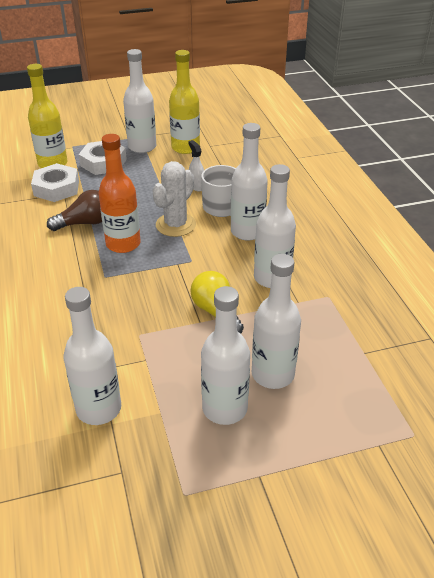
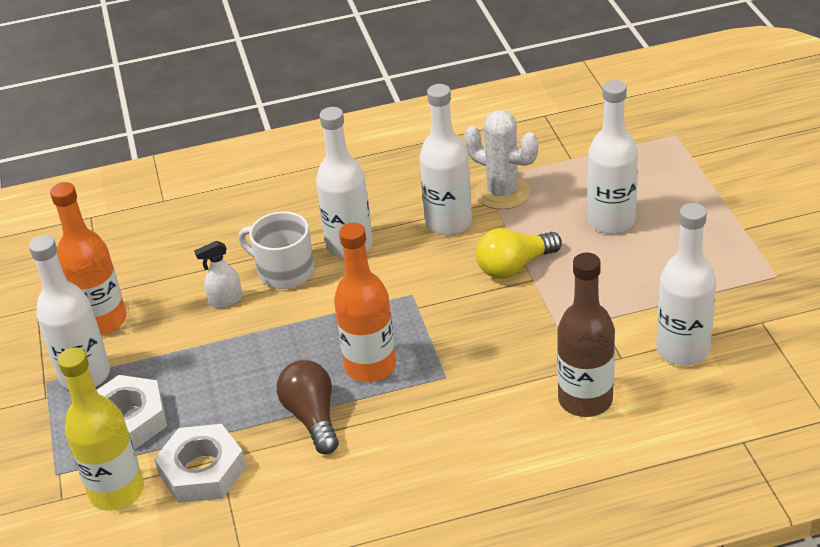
camera: 85 degrees left, 0 degrees up
(60, 345) = (585, 400): none -> brown bottle
(175, 225) = (327, 315): white cactus -> white cactus (502, 192)
(185, 148) = (102, 321): yellow bottle -> orange bottle
(224, 408) = (665, 253): white bottle -> none

